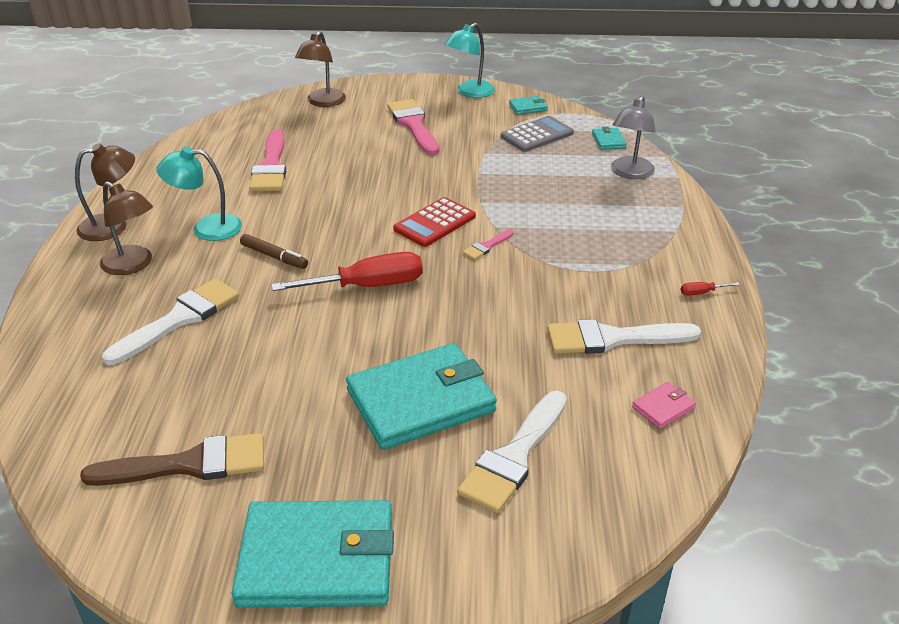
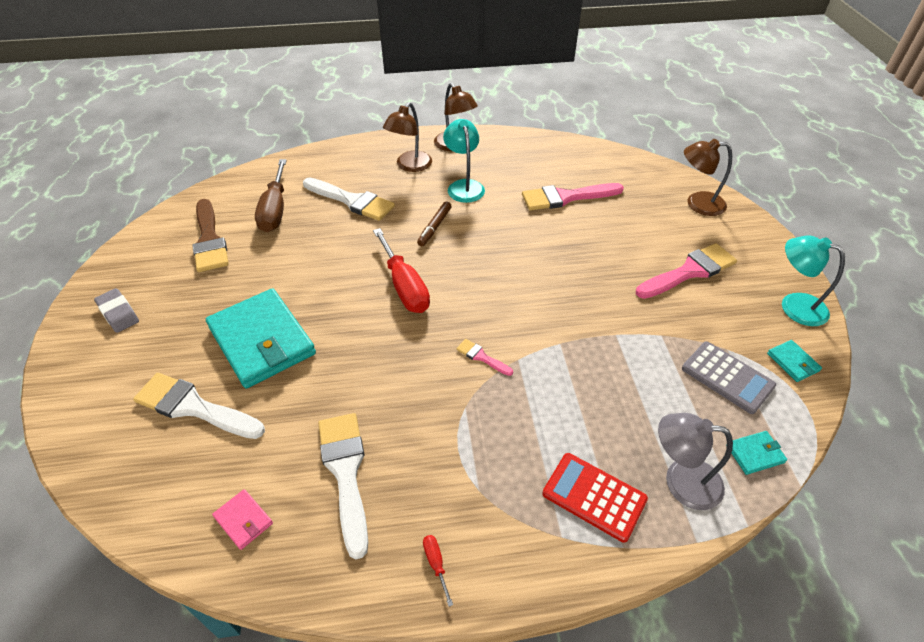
camera: 80 degrees right, 10 degrees up
(155, 394) = (275, 210): none -> brown screwdriver
(317, 559) = (118, 313): turquoise wallet -> grey eraser
(434, 223) = (511, 314): red calculator -> red calculator (594, 496)

